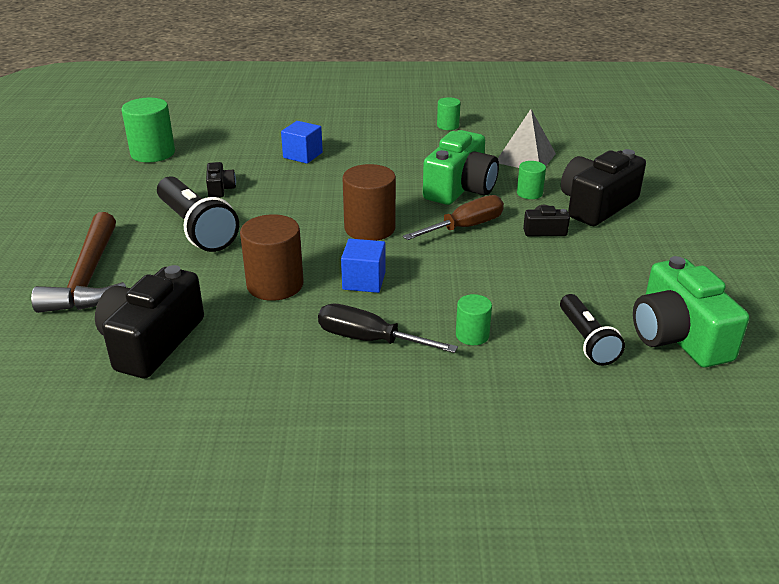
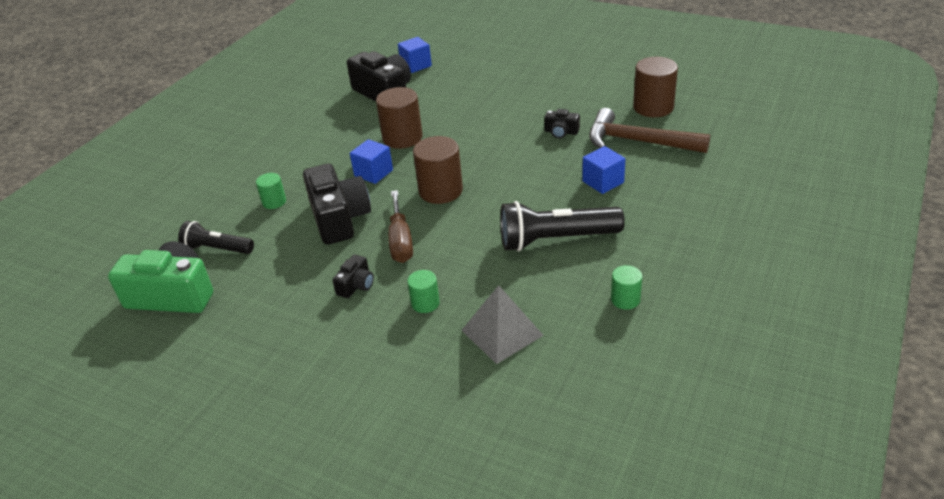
camera: 120 degrees right, 5 degrees up
(49, 340) = (416, 65): none -> blue cube
(88, 277) = (471, 77): brown hammer -> brown hammer (638, 142)
(153, 153) = (653, 107): green cylinder -> brown cylinder
(196, 228) = (503, 116): black flashlight -> black flashlight (556, 240)
(369, 339) = (312, 162): black screwdriver -> none
(460, 188) = (469, 260): green camera -> none
(596, 205) = (366, 341): black camera -> black camera (339, 218)

